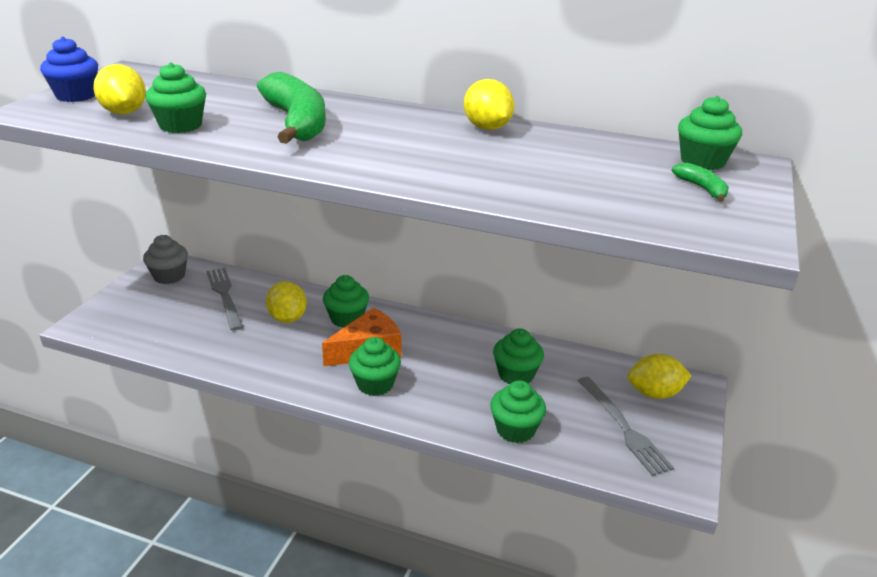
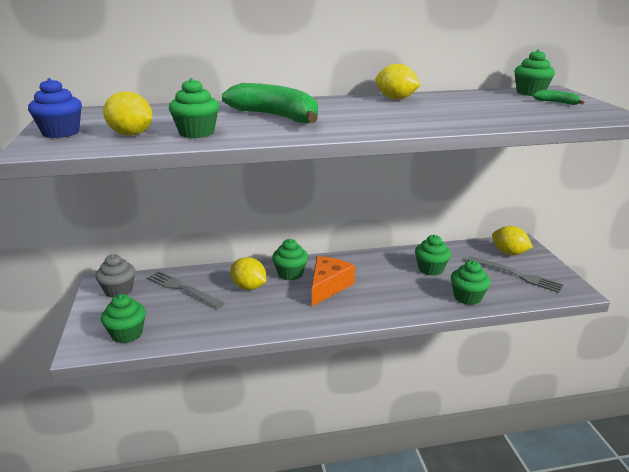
camera: 30 degrees left, 5 degrees down
(375, 384) = (358, 304): green cupcake -> green cupcake (127, 334)
(654, 393) = (509, 253): yellow lemon -> yellow lemon turned 75 degrees clockwise

